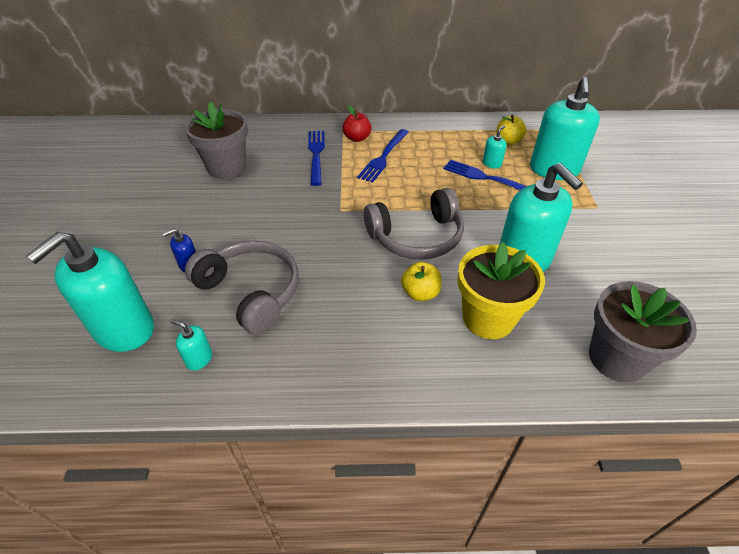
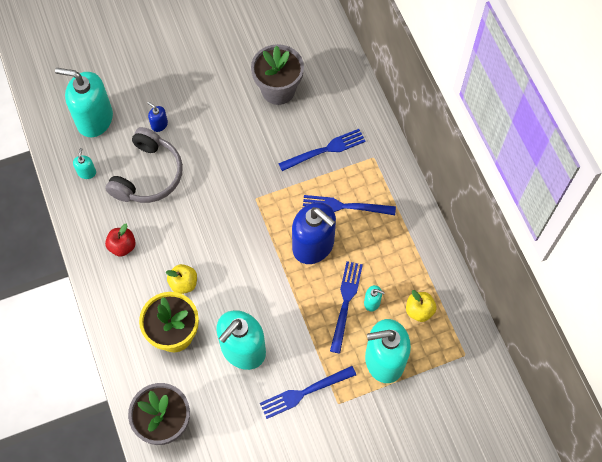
camera: 70 degrees right, 20 degrees up
(357, 138) = (366, 173): red apple -> red apple (122, 246)
(416, 184) = (313, 245): none -> blue soap dispenser
(416, 237) = (243, 264): grey headphones -> none
(583, 227) = (304, 393): none -> blue fork

